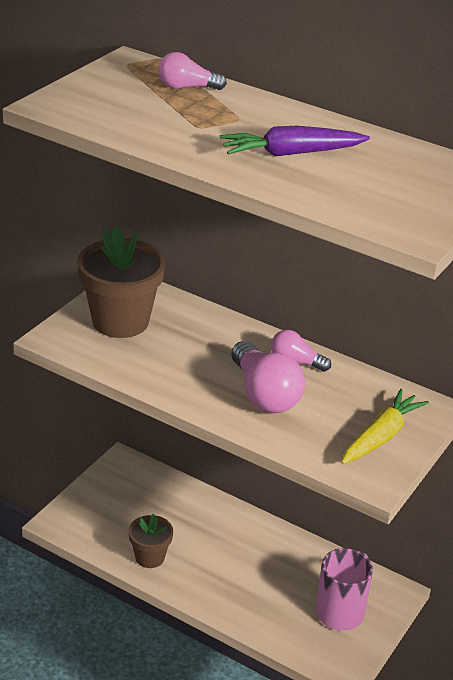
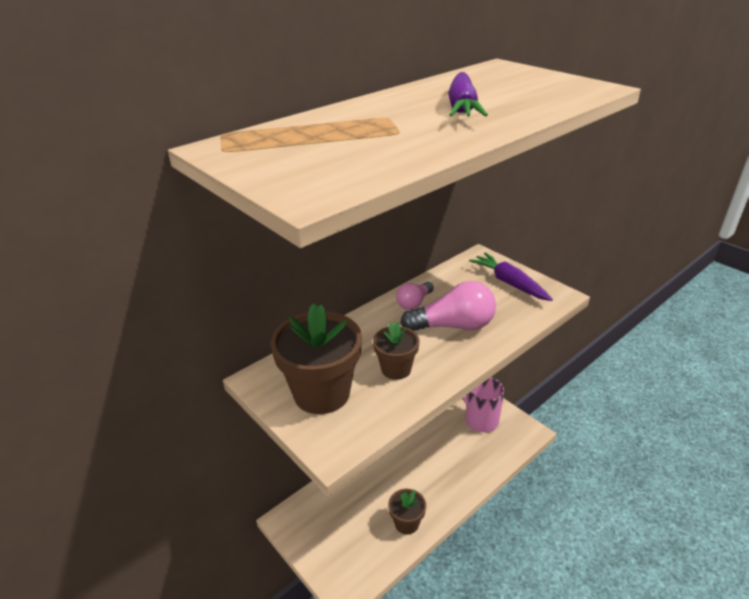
camera: 70 degrees left, 0 degrees up
(172, 361) = (396, 369): none -> brown flower pot
(186, 87) = (304, 130): pink light bulb -> none
(381, 436) = (509, 283): yellow carrot -> purple carrot

